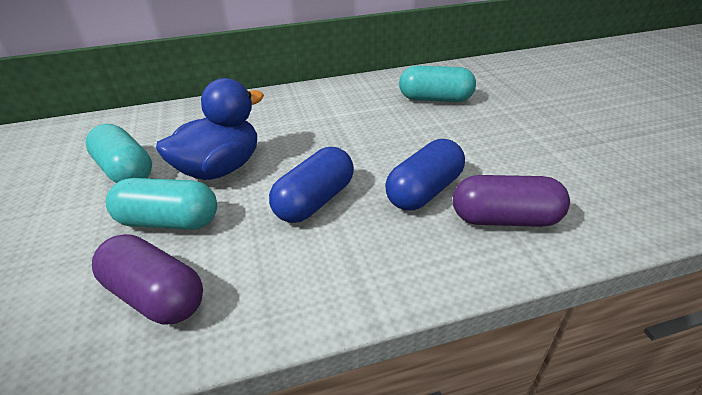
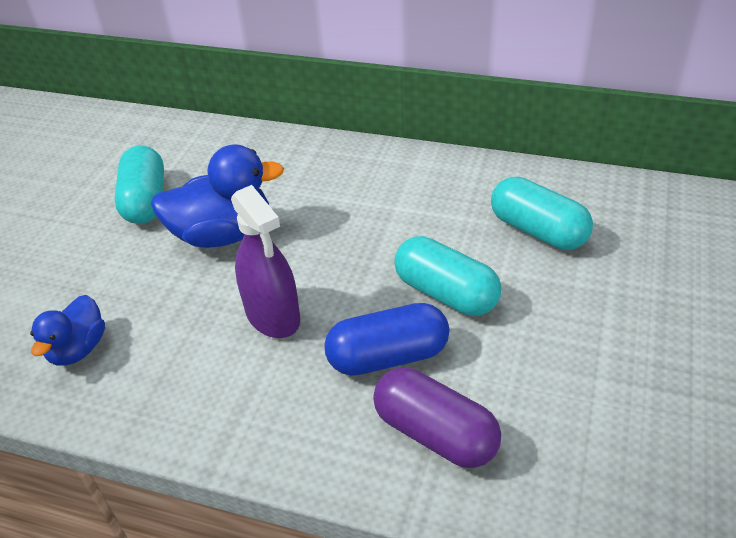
camera: 35 degrees right, 5 degrees up
(156, 295) = (78, 349): purple capsule -> blue duck
(169, 221) = (138, 278): turquoise capsule -> turquoise capsule (446, 293)
(315, 201) = (273, 315): blue capsule -> purple spray bottle

